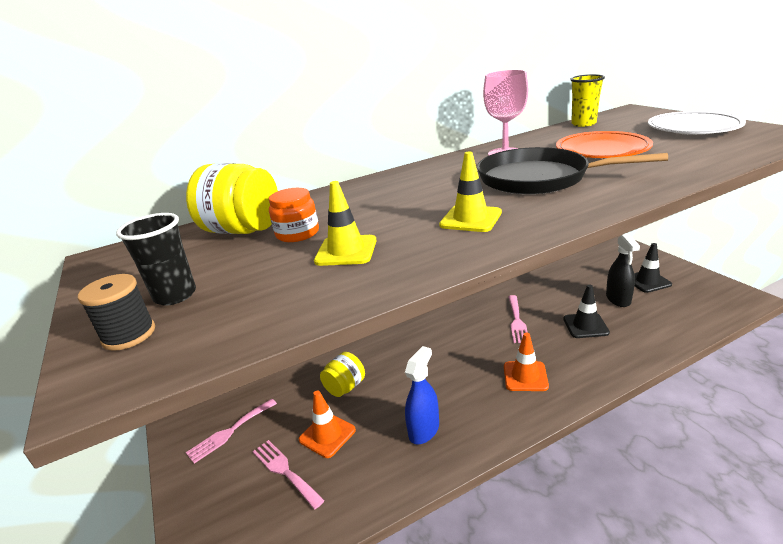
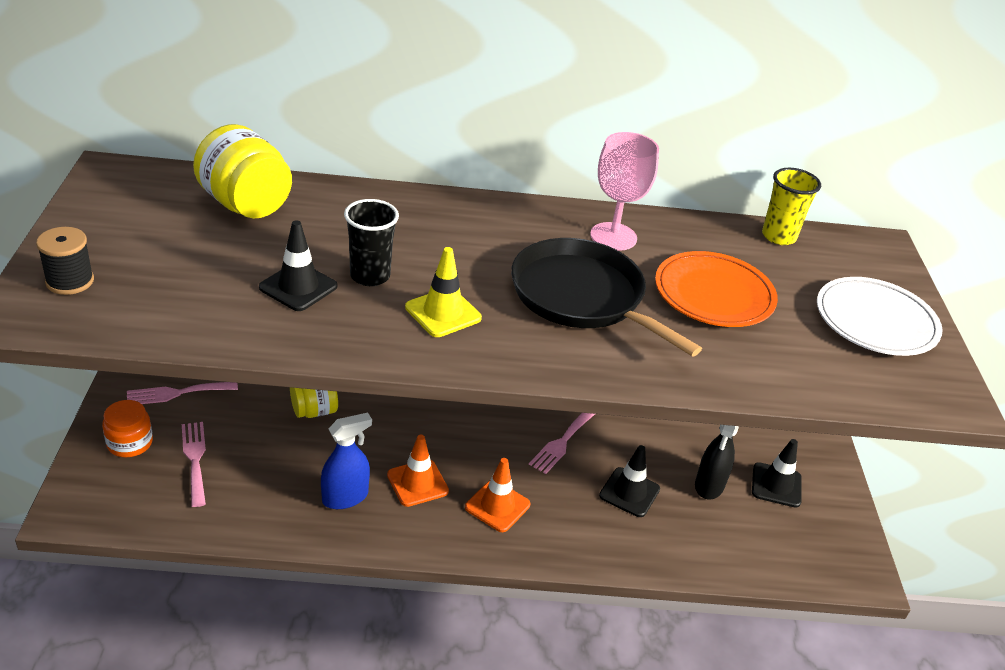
camera: 20 degrees right, 10 degrees up
(175, 295) = (129, 258): black cup -> black cup (370, 276)
(297, 233) = (284, 239): orange jar -> orange jar (130, 443)
(327, 435) = (257, 448): orange traffic cone -> orange traffic cone (417, 483)
(346, 251) = (298, 287): yellow traffic cone -> black traffic cone

